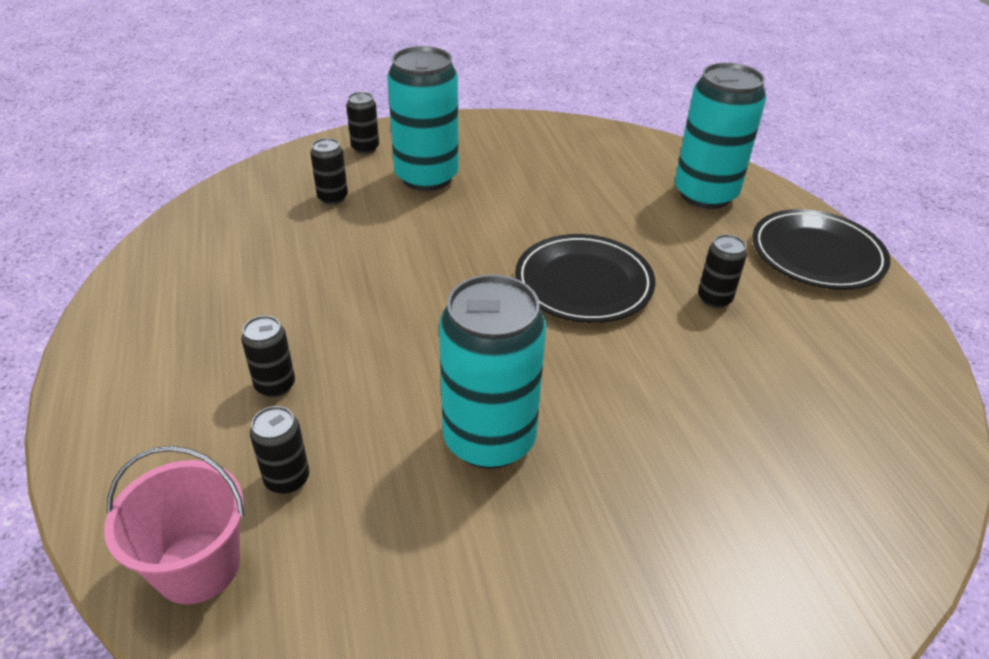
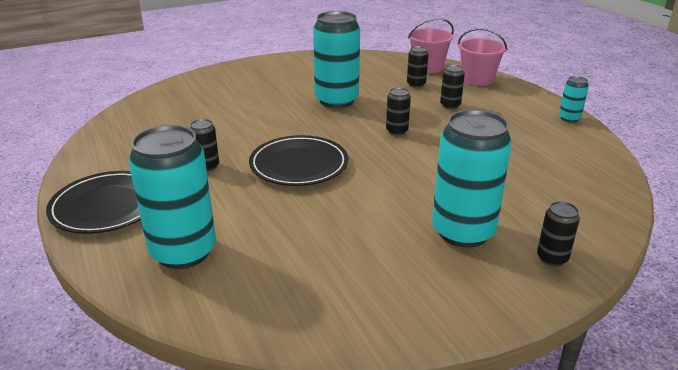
camera: 170 degrees right, 10 degrees down
(109, 317) = (569, 118): none -> turquoise can
(131, 477) = (477, 79): none -> pink bucket
(332, 197) = (526, 201): black can -> black can (397, 131)

